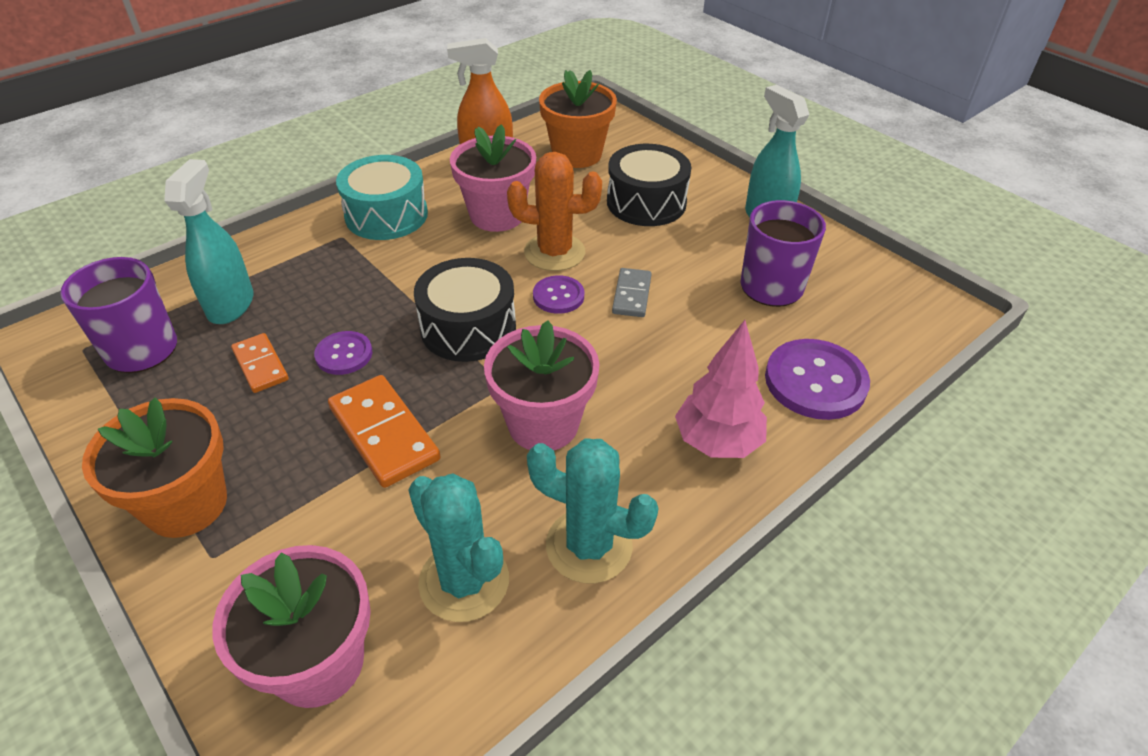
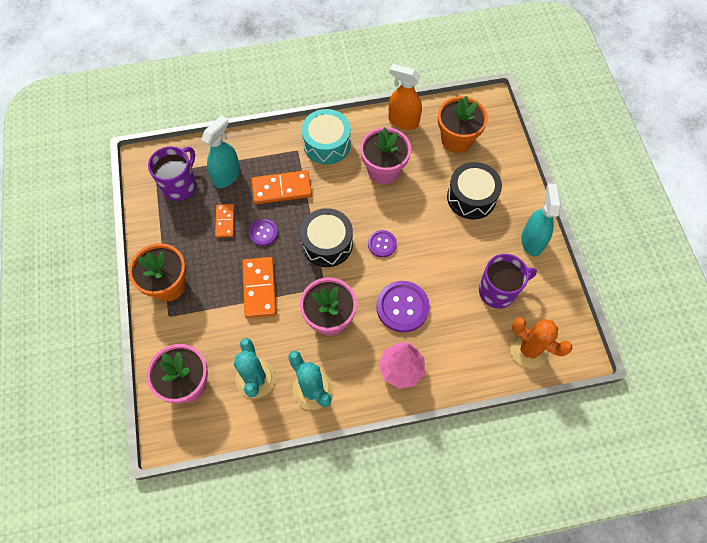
camera: 30 degrees right, 20 degrees up
(343, 288) = (281, 189): none -> orange domino
(554, 252) = (398, 212): orange cactus -> orange cactus (529, 349)
(632, 295) = (419, 261): grey domino -> none
(815, 381) = (473, 361): purple button -> purple button (402, 307)

